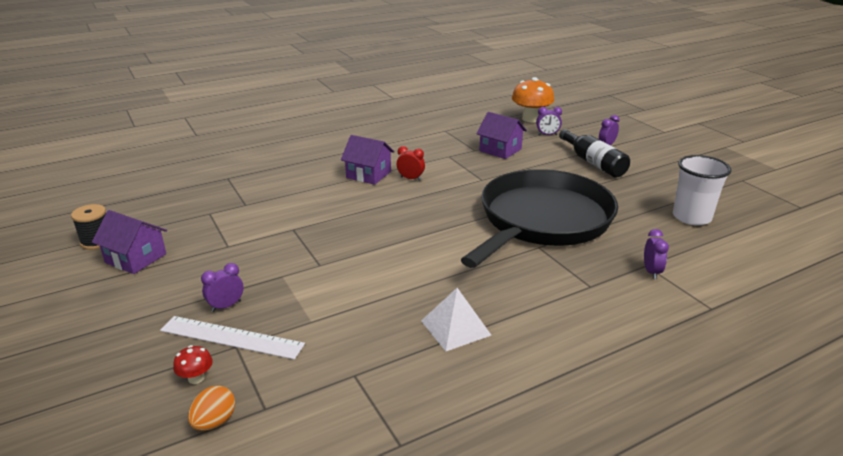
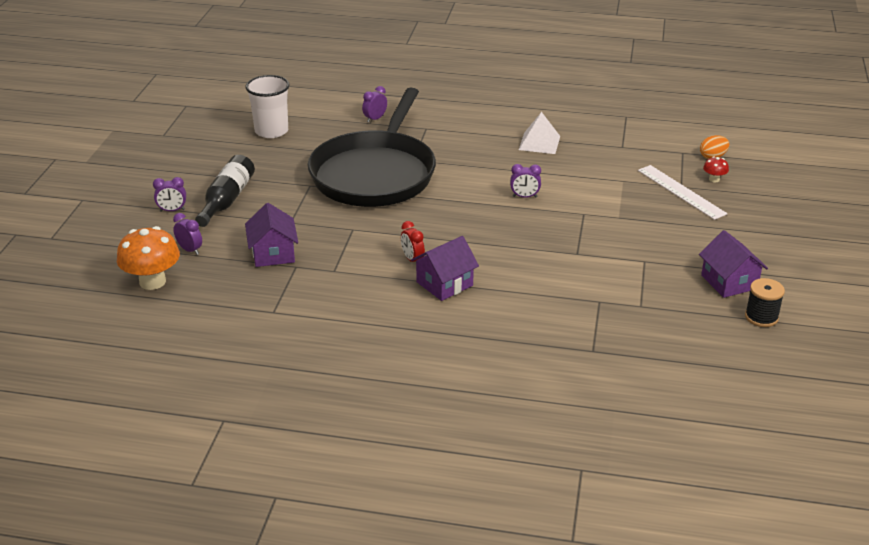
camera: 140 degrees left, 5 degrees up
(226, 306) = (673, 212): purple clock -> purple clock (524, 196)
(368, 174) = (444, 284): purple house -> purple house turned 75 degrees clockwise
(542, 220) = (375, 174): black pan -> black pan turned 60 degrees counterclockwise

